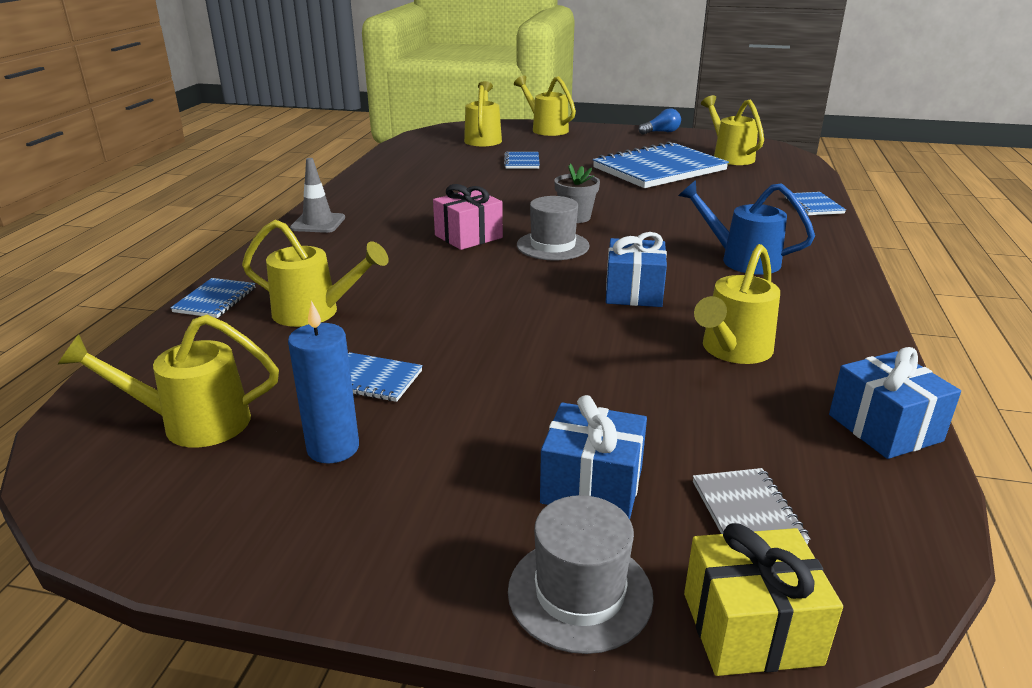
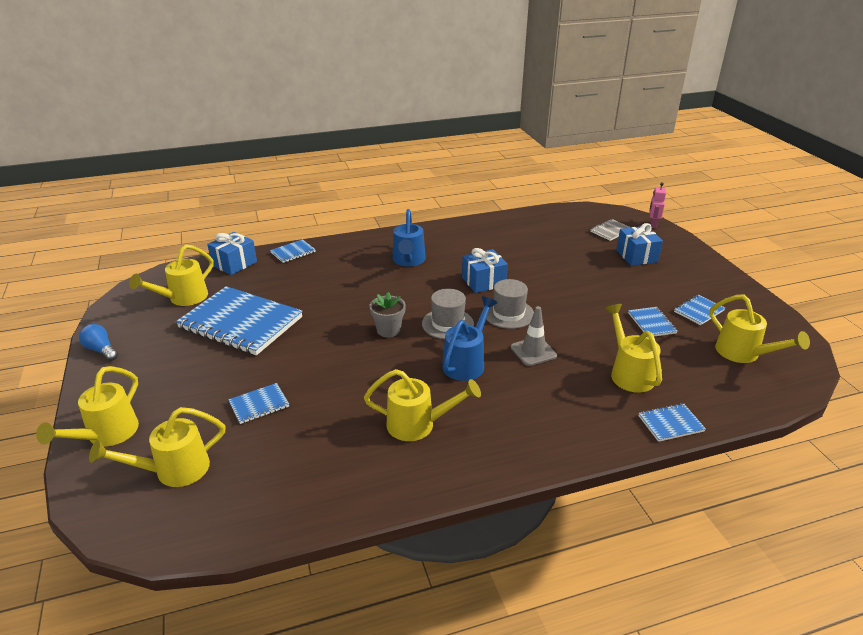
camera: 120 degrees left, 5 degrees up
(318, 223) = (517, 455): grey traffic cone -> grey traffic cone (533, 351)
(333, 448) = (698, 311): blue candle -> blue notebook
(468, 236) = (466, 363): pink gift -> blue watering can
(580, 593) = (679, 247): grey hat -> grey hat (508, 314)
(733, 350) = (513, 248): yellow watering can -> yellow watering can (417, 425)
(751, 628) = (652, 225): yellow gift -> pink robot
(884, 428) = (534, 216): blue gift -> blue gift (234, 264)

